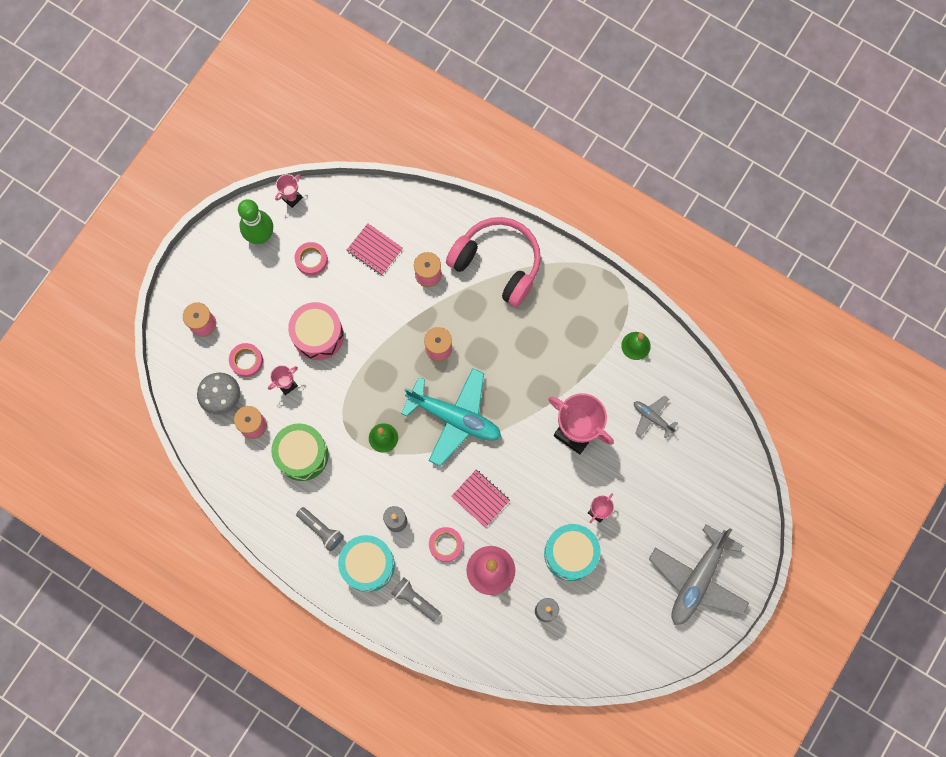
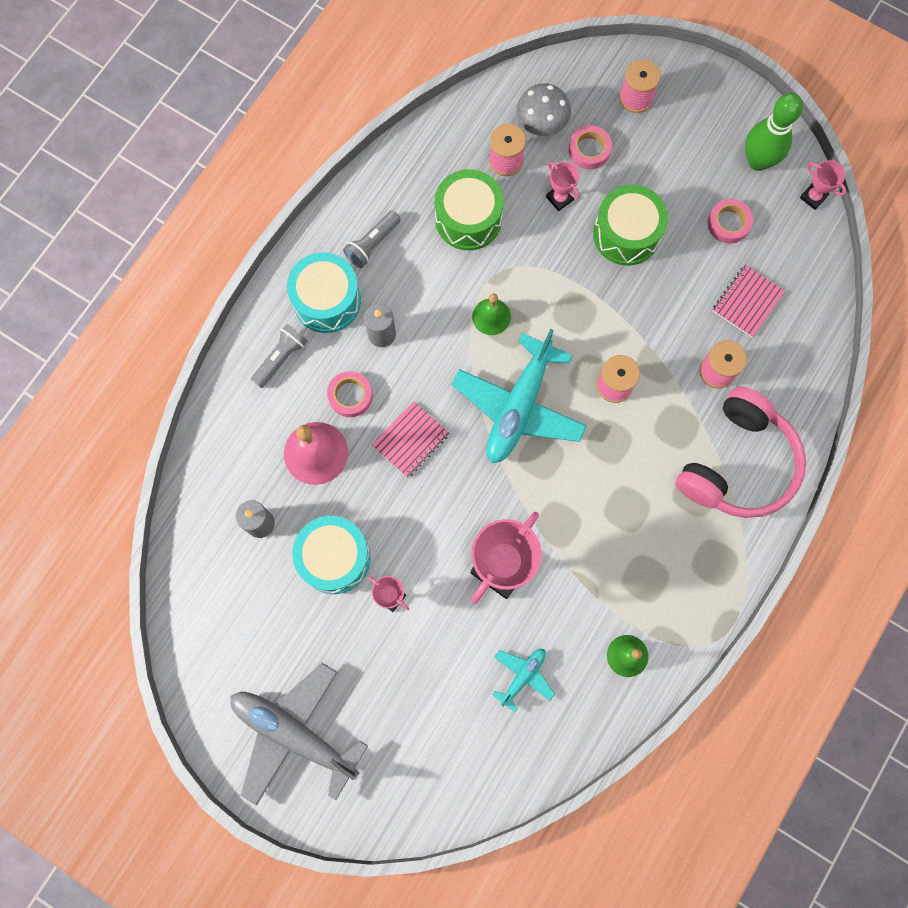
camera: 90 degrees right, 0 degrees up
(318, 335) = (626, 234): pink drum -> green drum
(652, 417) = (523, 676): grey plane -> turquoise plane

